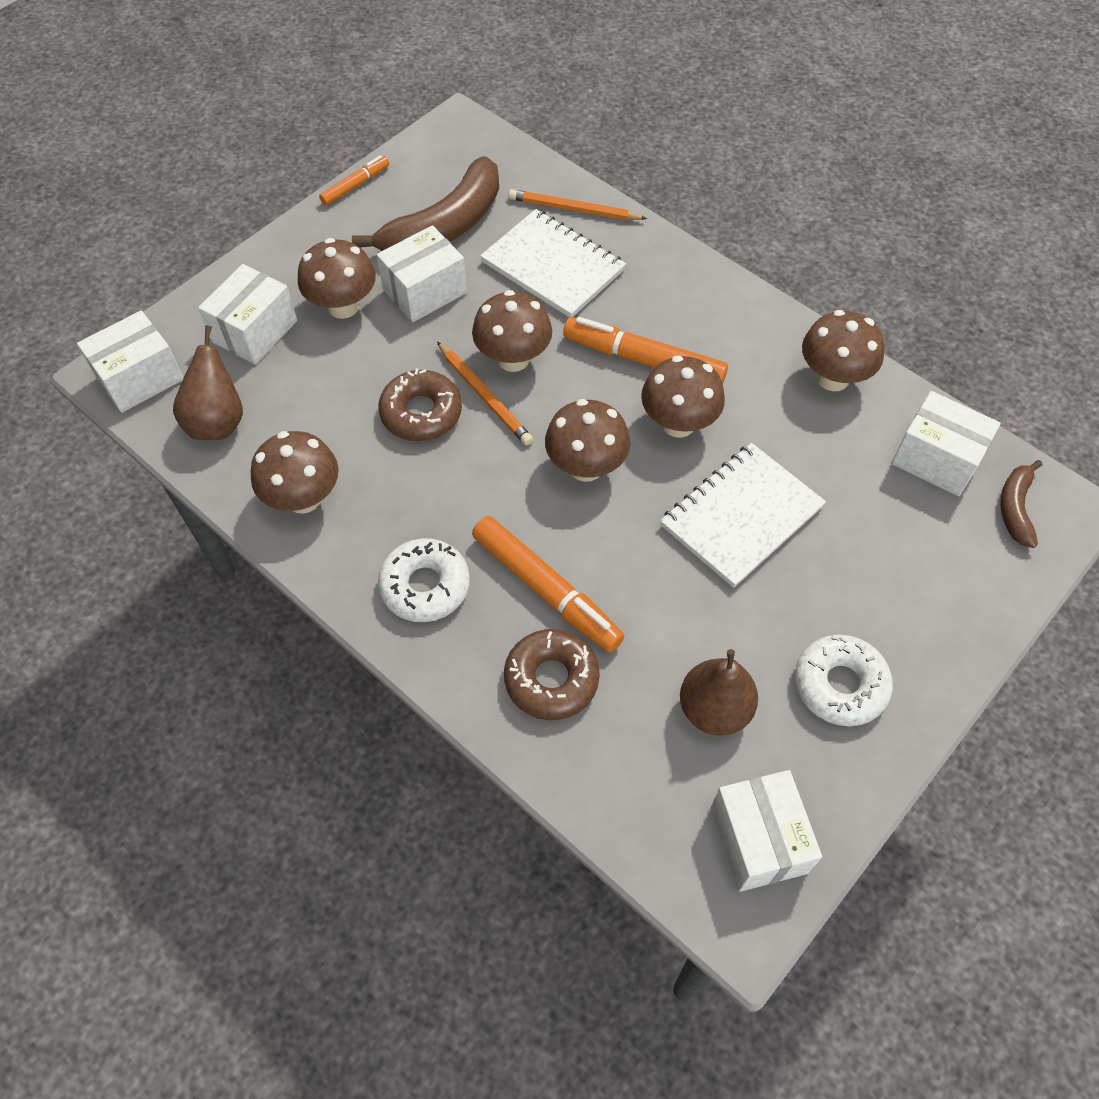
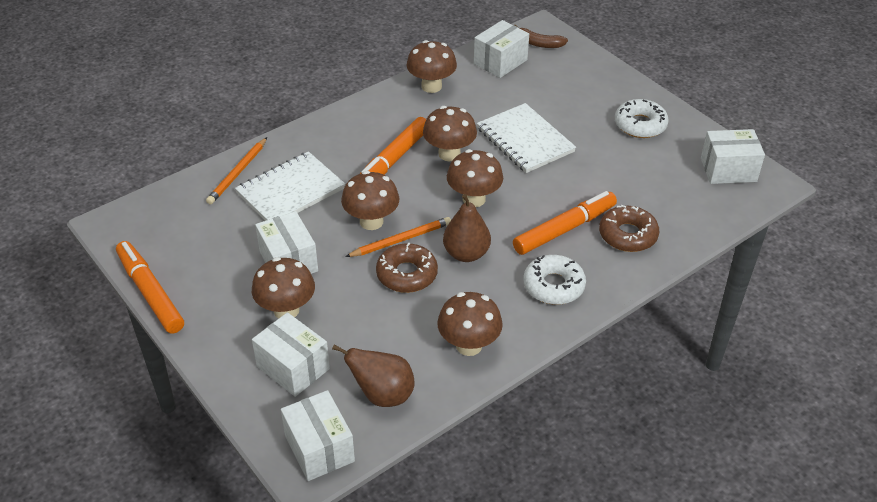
camera: 80 degrees left, 15 degrees down
(355, 185) = (150, 293): orange marker -> orange marker, size x1.82
(445, 226) = (224, 243): brown banana -> none
(714, 709) = (652, 172): brown pear -> brown pear (466, 254)

